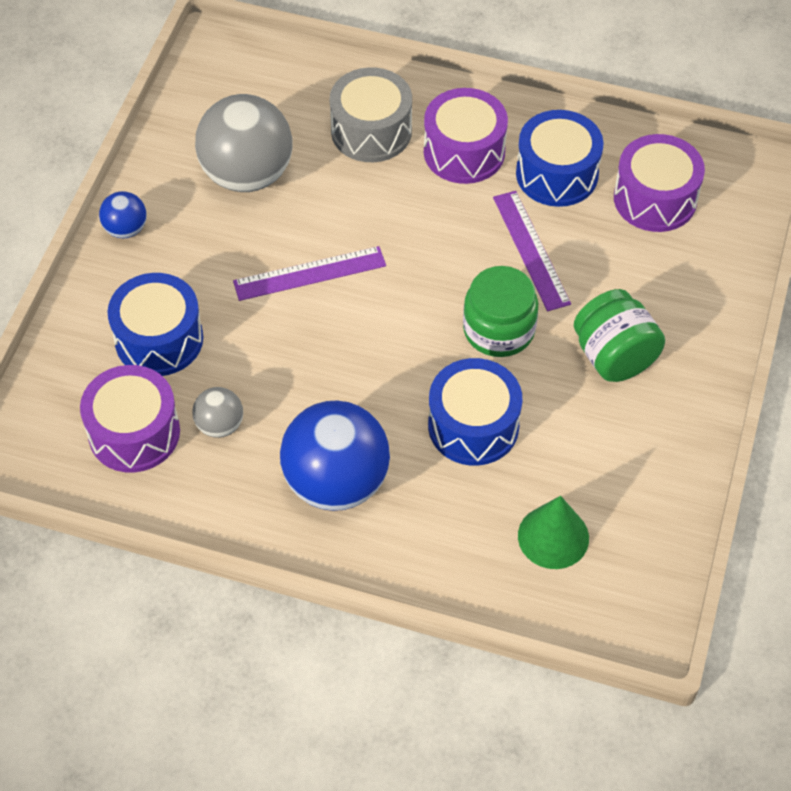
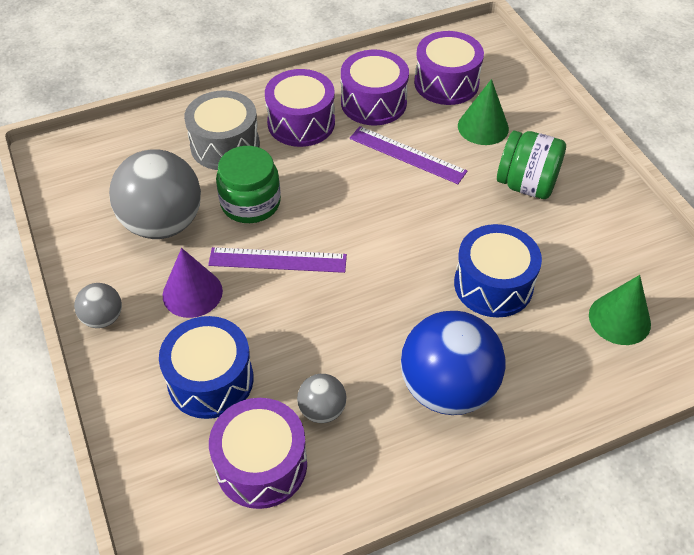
camera: 40 degrees left, 5 degrees down
(126, 229) = (103, 318): blue ball -> grey ball
(213, 255) = (192, 293): none -> purple cone
(309, 273) = (277, 260): purple ruler -> purple ruler turned 60 degrees clockwise
(499, 329) = (441, 214): green jar -> green jar (250, 203)
(557, 174) = (373, 102): blue drum -> purple drum
(639, 270) = (483, 127): none -> green cone

